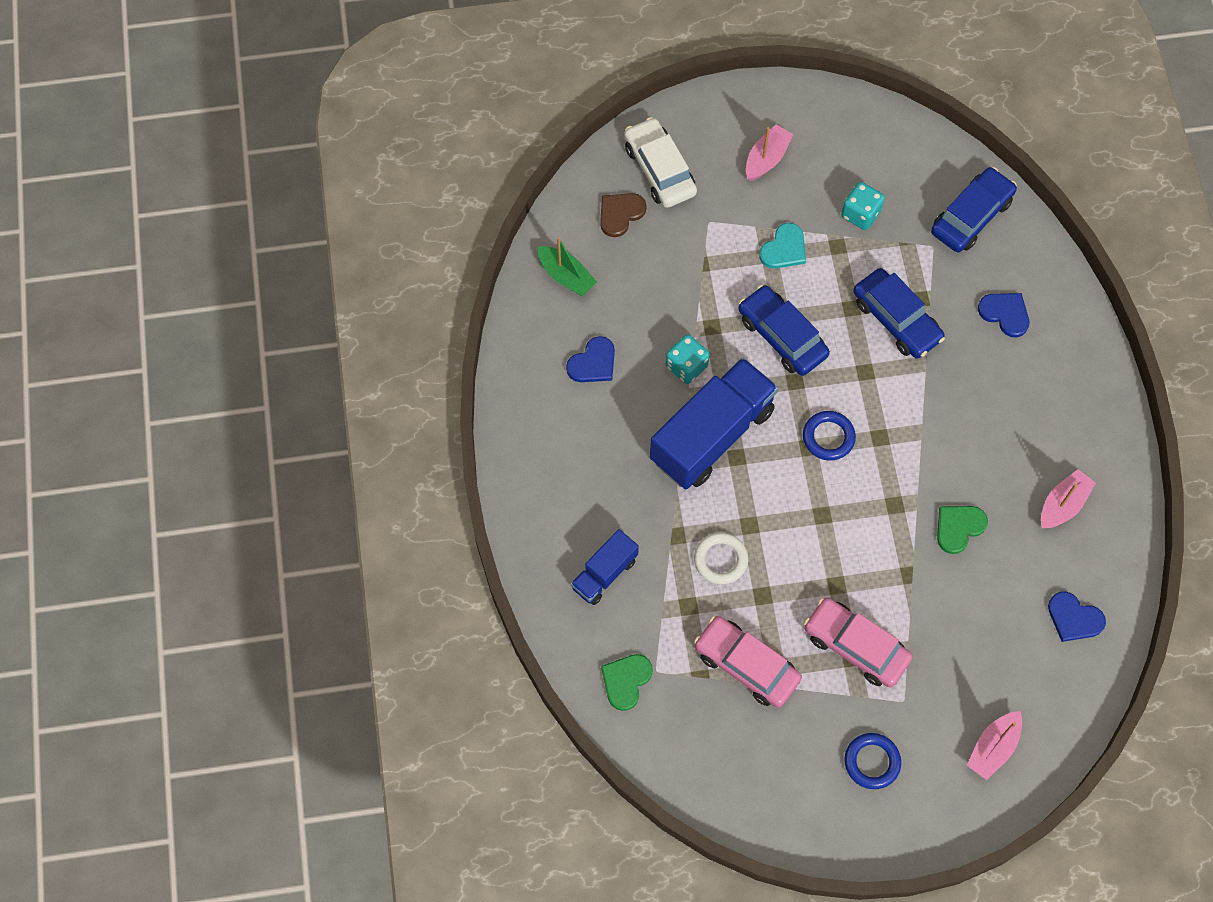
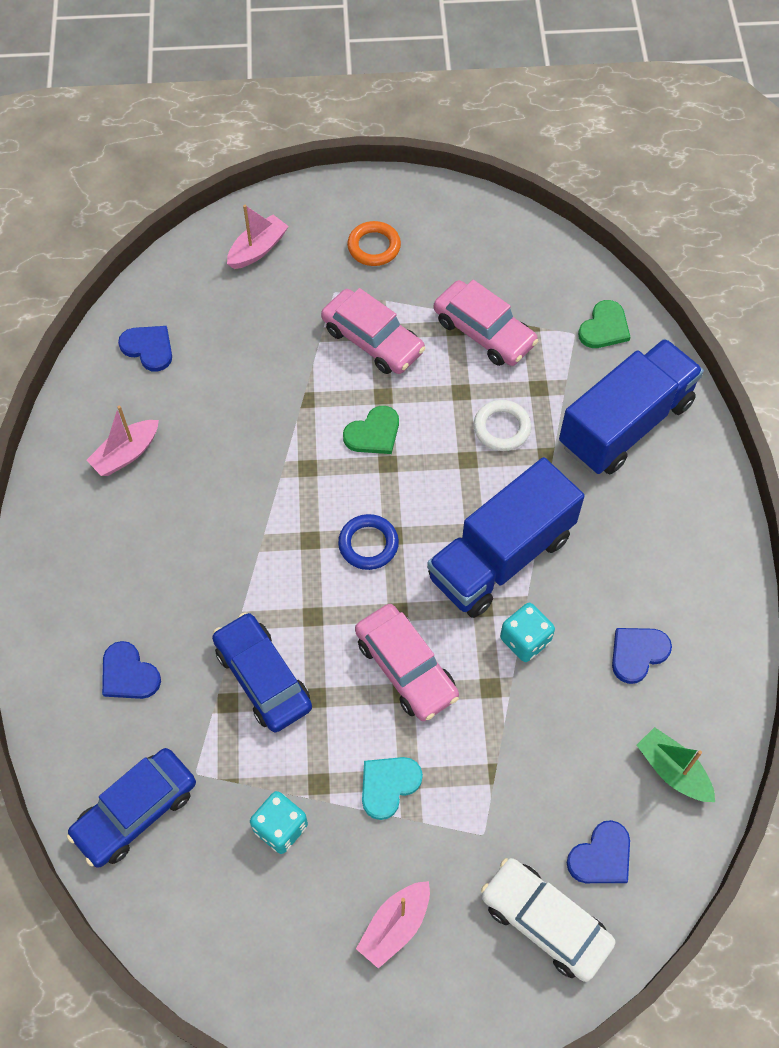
camera: 175 degrees left, 5 degrees down
(604, 573) = (625, 424): blue truck -> blue truck, size x1.92
(620, 214) = (601, 856): brown heart -> blue heart
(659, 169) = (545, 922): white car -> white car turned 150 degrees clockwise
(782, 336) = (406, 668): blue car -> pink car
(872, 762) = (374, 247): blue ring -> orange ring
(958, 527) = (244, 440): green heart -> green heart (373, 433)

